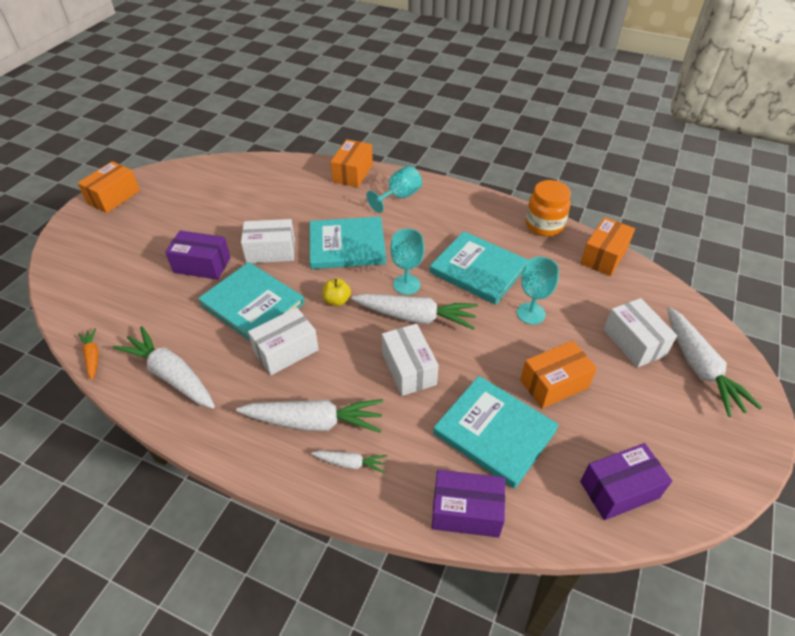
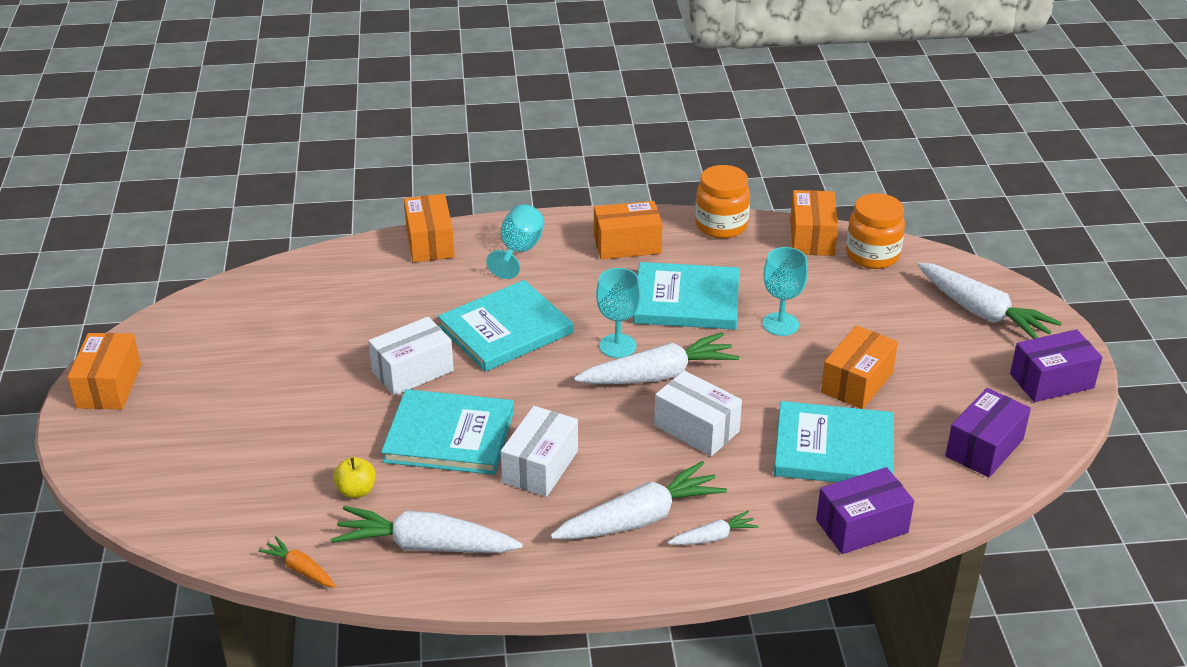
camera: 30 degrees left, 10 degrees down
(202, 265) = (336, 419): purple box -> purple box (1051, 381)
(337, 300) = (551, 393): yellow apple -> yellow apple (356, 491)
(470, 216) = (627, 245): none -> orange box
(634, 342) = (905, 313): white box -> none
(640, 287) = (872, 255): none -> orange jar

